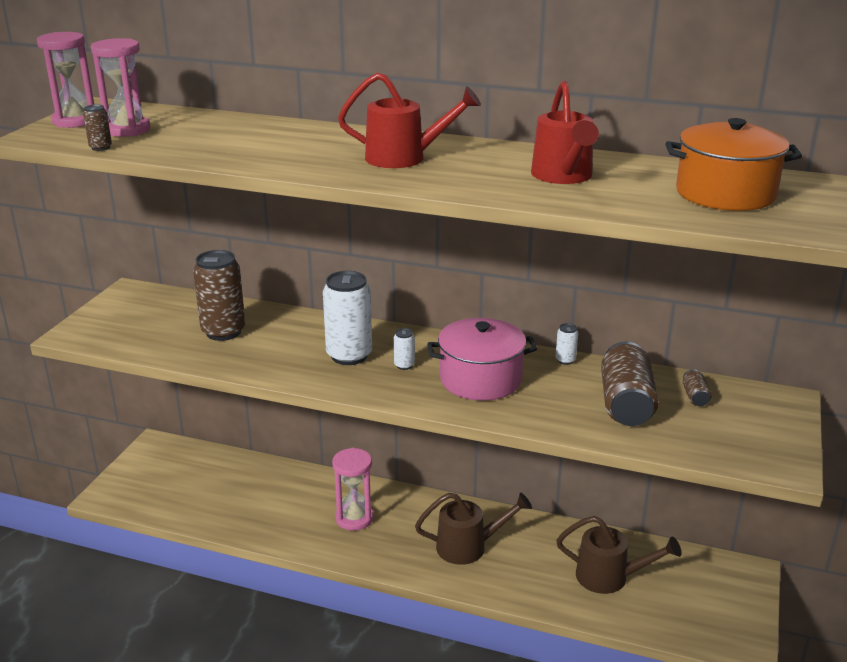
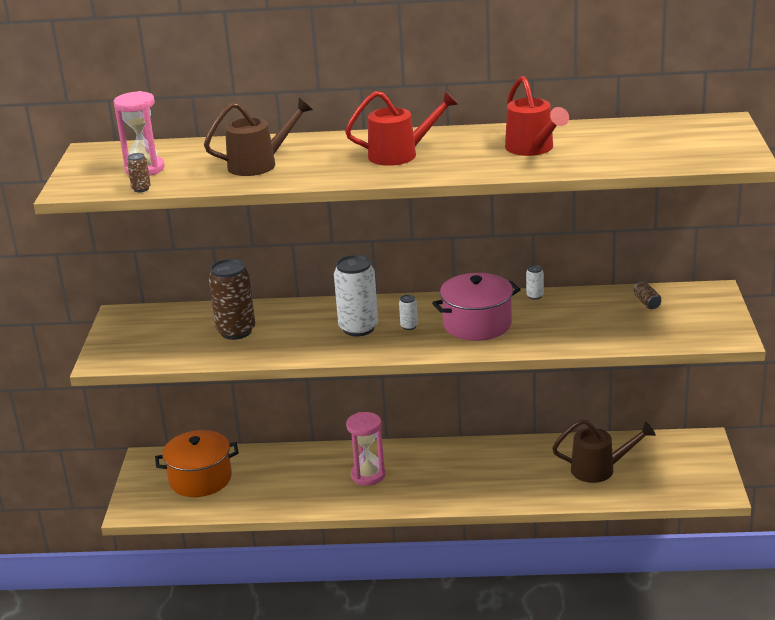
camera: 15 degrees left, 0 degrees up
(75, 121) = (88, 169): pink hourglass -> none
(469, 547) = (476, 474): brown watering can -> brown watering can (259, 164)
(626, 404) = (598, 319): brown can -> none
(725, 194) = (656, 142): orange pot -> orange pot (200, 479)

